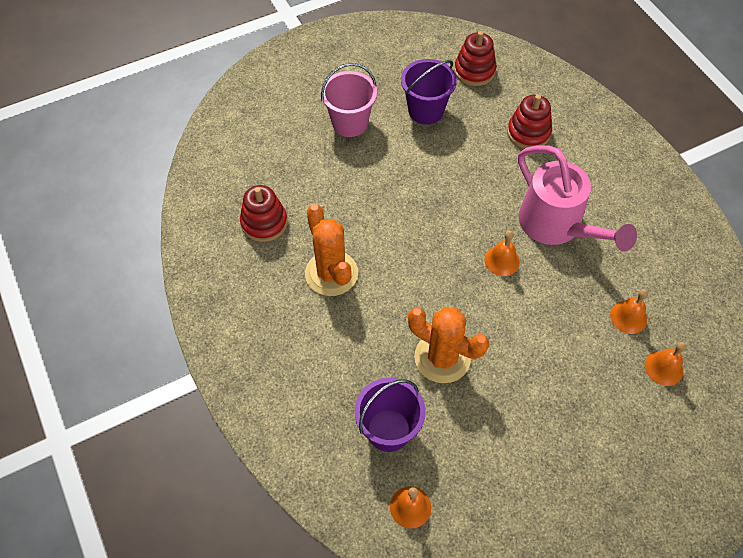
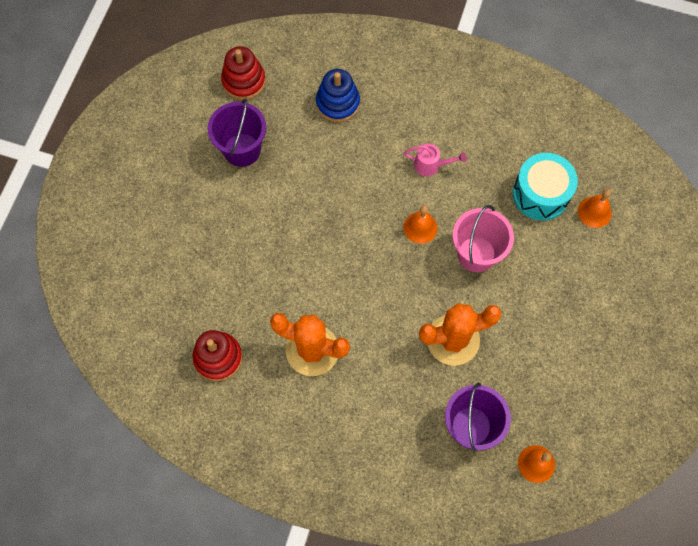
camera: 45 degrees left, 10 degrees up
(350, 123) = (193, 212): pink bucket -> pink bucket (476, 254)
(528, 133) = (337, 103): red stacking toy -> blue stacking toy
(557, 226) = (431, 165): pink watering can -> pink watering can, size x0.42
(628, 317) = (540, 194): orange bell -> turquoise drum

